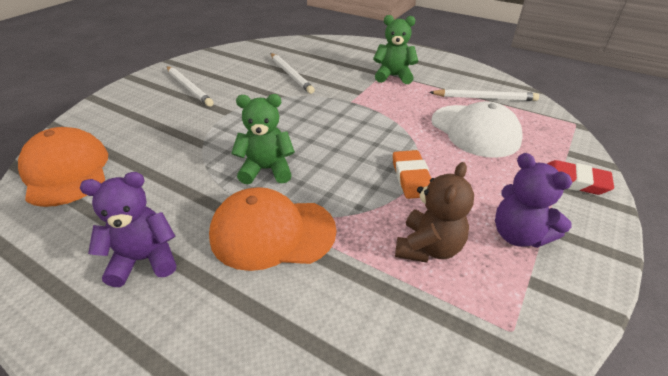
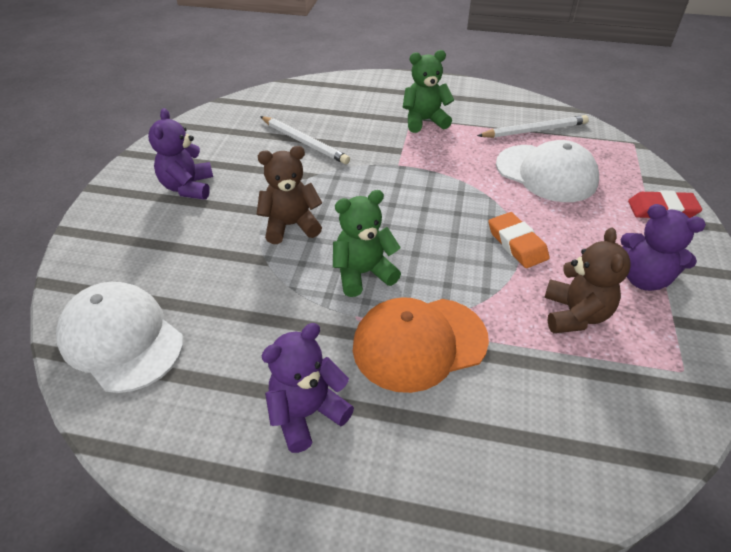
camera: 20 degrees left, 5 degrees up
(66, 171) = (121, 339): orange cap -> white cap
(189, 88) = (188, 187): white pencil -> purple teddy bear
(239, 125) = (291, 225): none -> brown teddy bear

